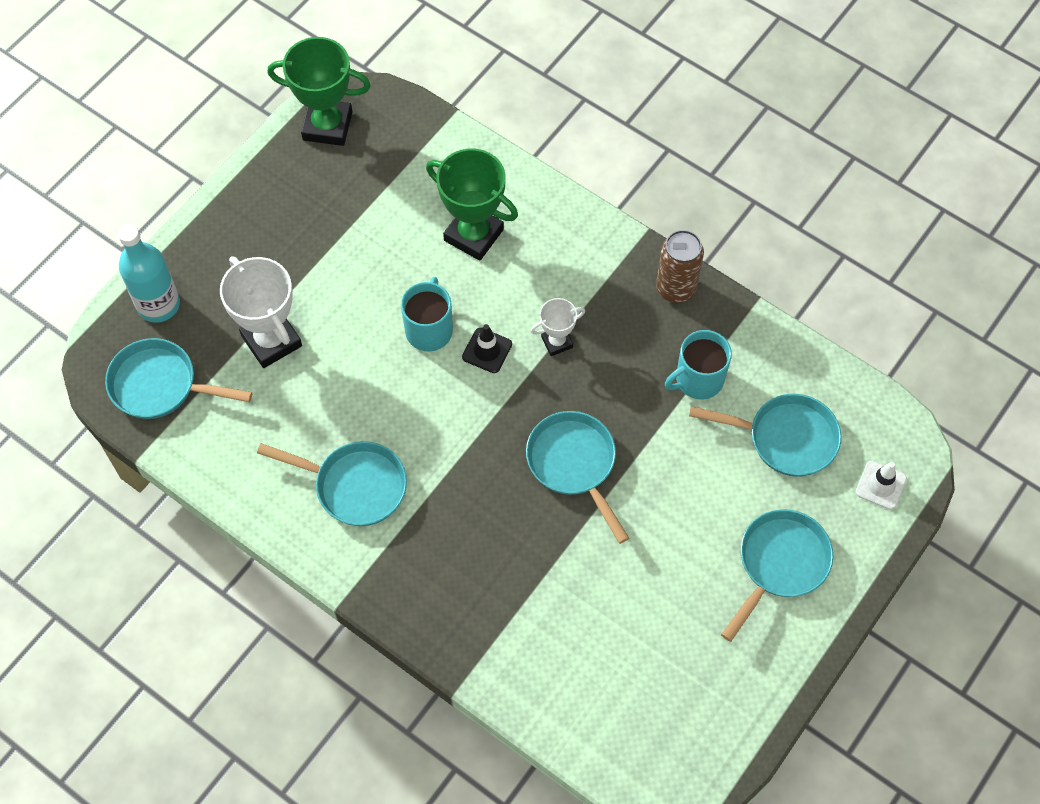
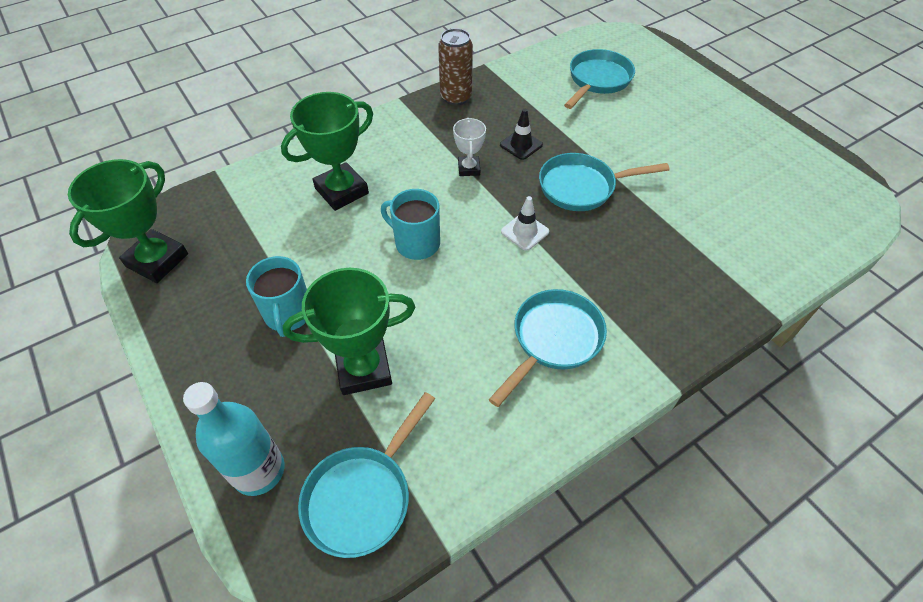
camera: 70 degrees left, 10 degrees down
(271, 341) = (363, 369): white trophy -> green trophy
(487, 350) = (456, 211): black traffic cone -> black traffic cone (521, 145)
(698, 379) = (535, 106): turquoise mug -> turquoise mug (288, 314)
(780, 564) = (693, 107): turquoise pan -> none
(880, 485) = (645, 52): white traffic cone -> white traffic cone (524, 232)

